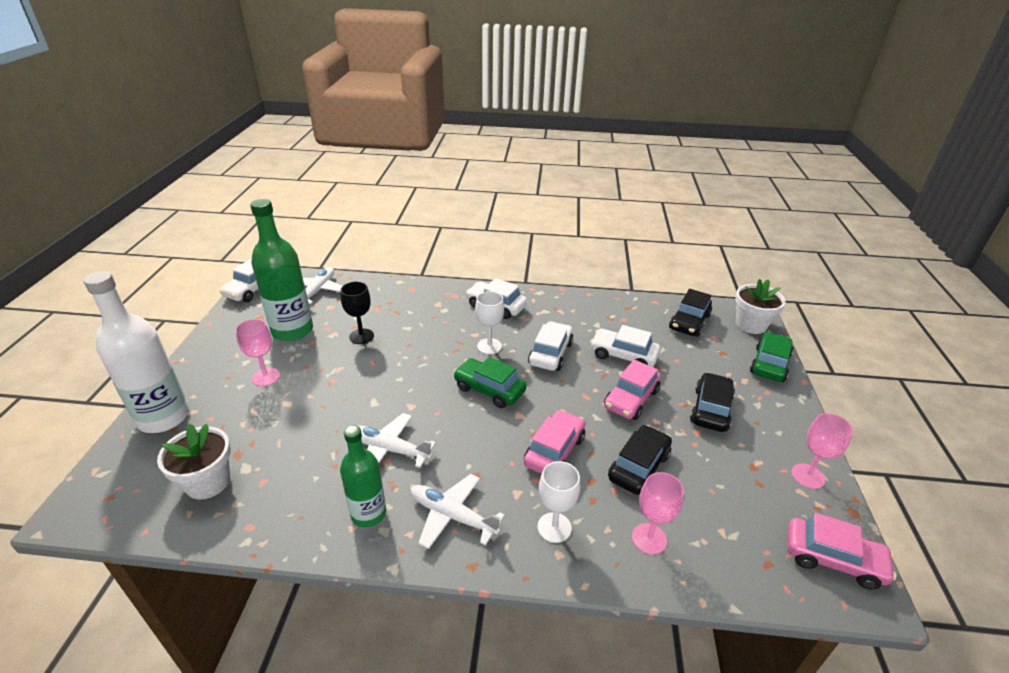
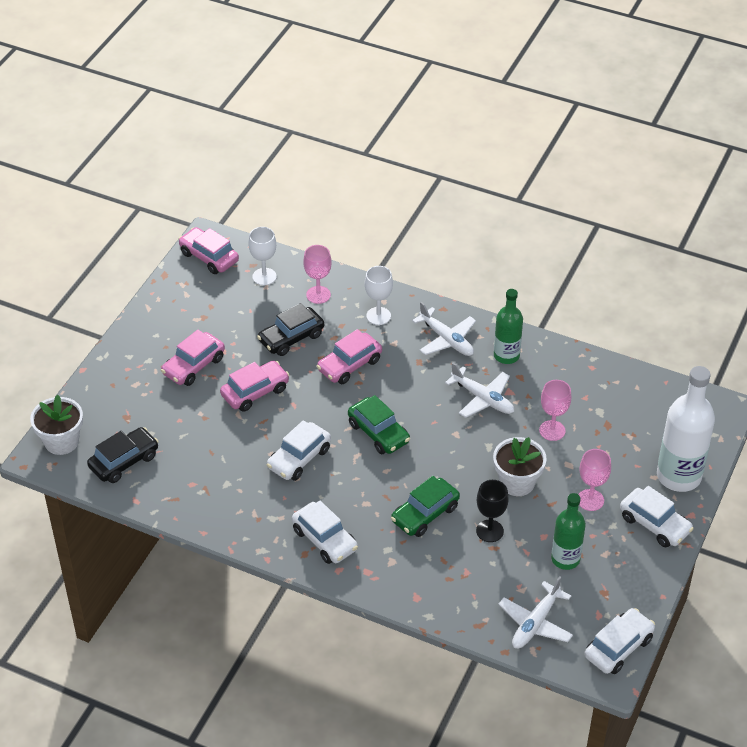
camera: 160 degrees left, 10 degrees up
(208, 482) = (627, 407): white flower pot -> white flower pot (517, 482)
(292, 330) = (565, 559): green bottle -> green bottle, size x0.62
(489, 346) = (357, 483): white goblet -> white goblet (264, 276)
(623, 355) = (228, 438): white car -> white car (654, 524)
(710, 409) = (193, 366): black car -> pink car
(769, 364) = (94, 393): green car -> green car (425, 514)
(807, 476) = (170, 302): pink goblet -> pink goblet (552, 430)

